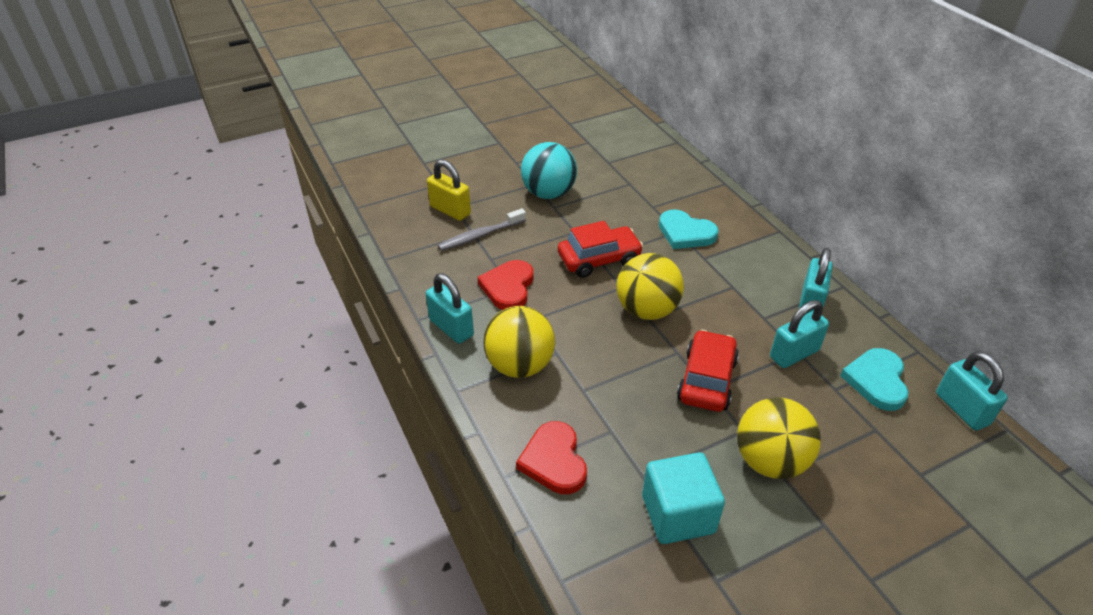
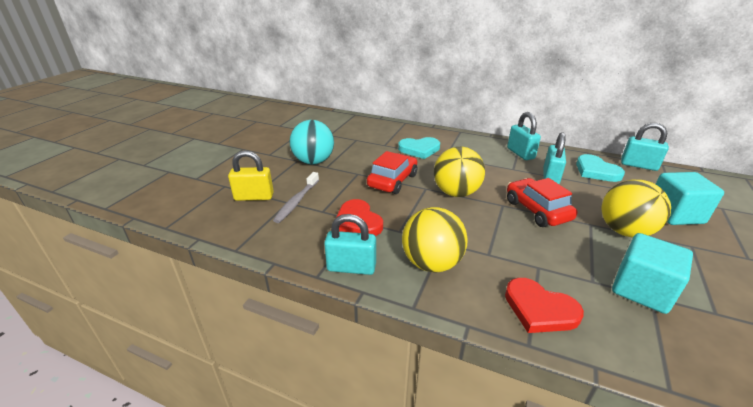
camera: 40 degrees left, 10 degrees down
(878, 487) = (675, 214): none -> turquoise cube

